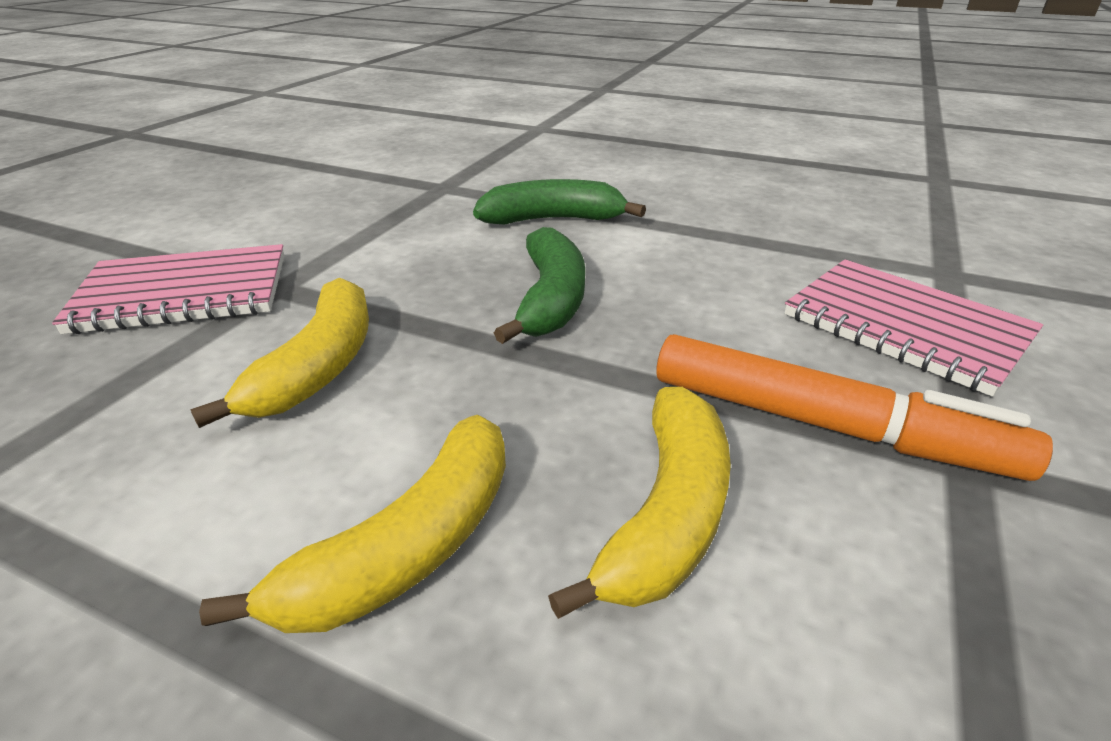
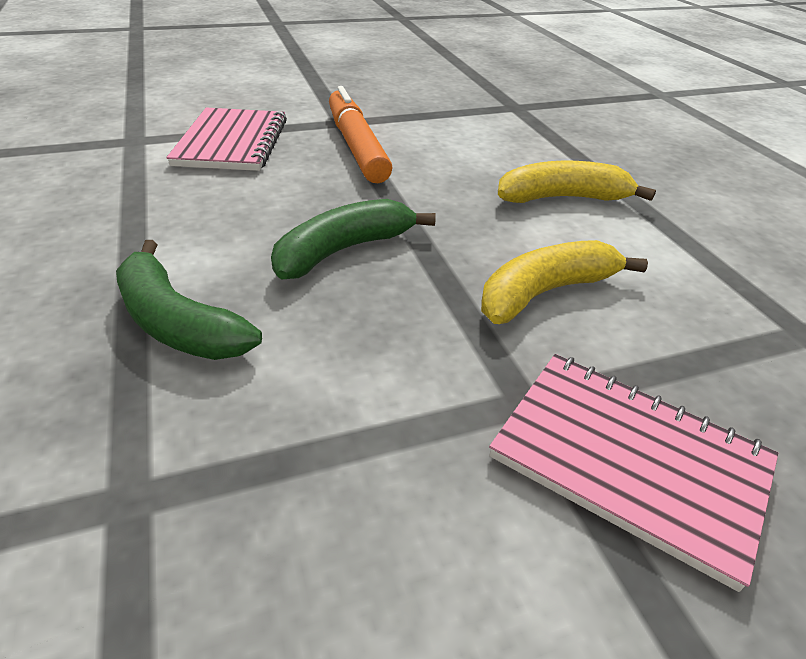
camera: 135 degrees left, 5 degrees up
(667, 514) = (460, 161): yellow banana -> none

